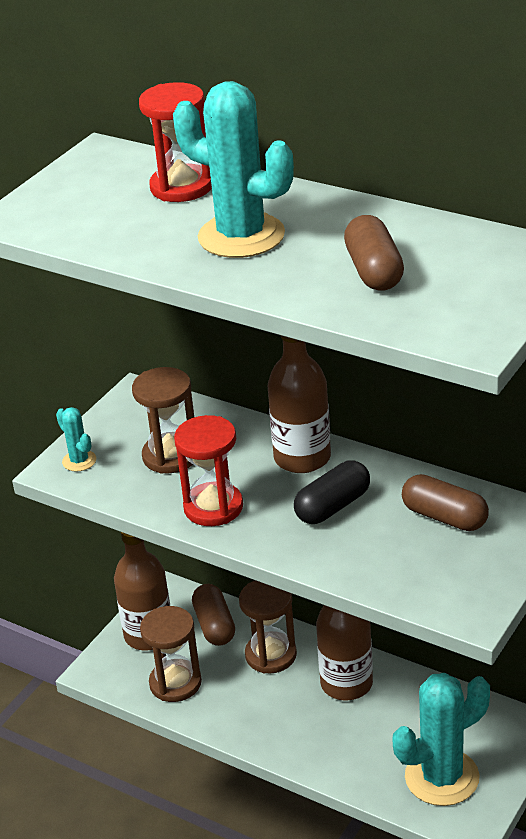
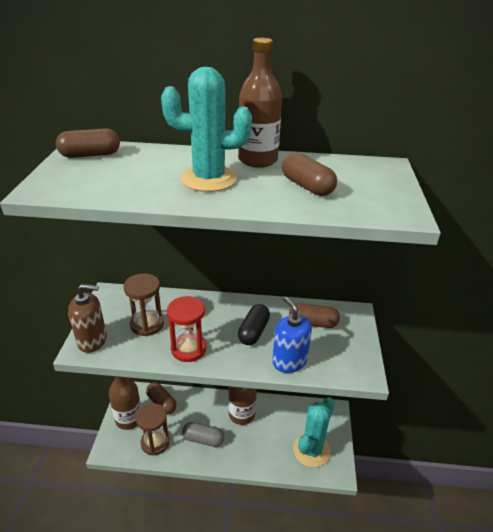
camera: 30 degrees left, 0 degrees up
(79, 461) = (92, 340): turquoise cactus -> brown soap dispenser
(106, 169) = (90, 155): none -> brown capsule
(181, 187) = (147, 158): red hourglass -> none
(257, 702) = (203, 439): none -> grey capsule
(271, 655) = (197, 410): brown hourglass -> none
(302, 458) = (221, 308): brown bottle -> brown bottle (258, 160)
(360, 564) = (289, 361): none -> blue soap dispenser

